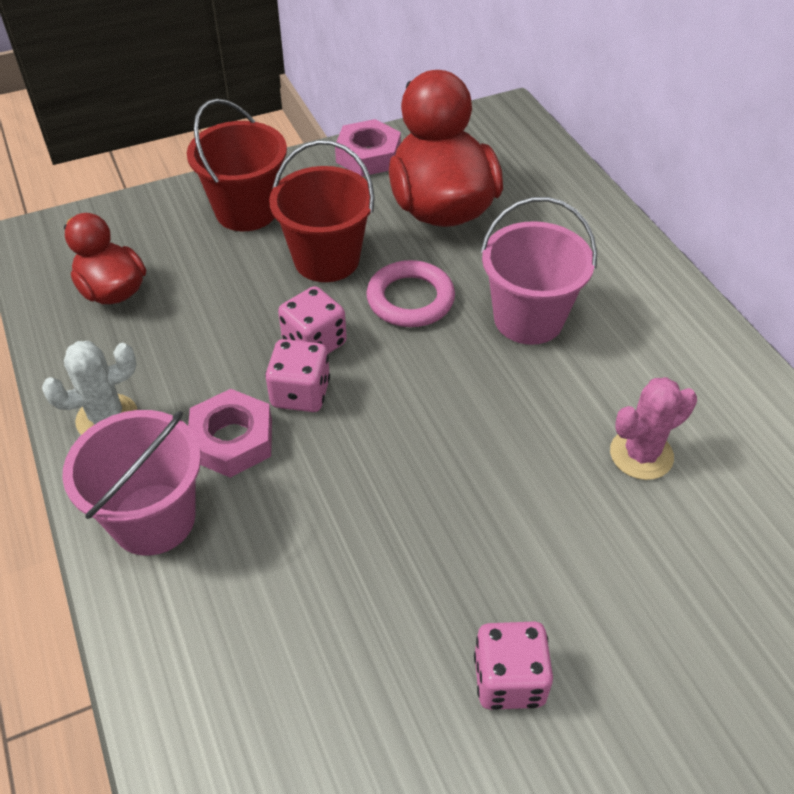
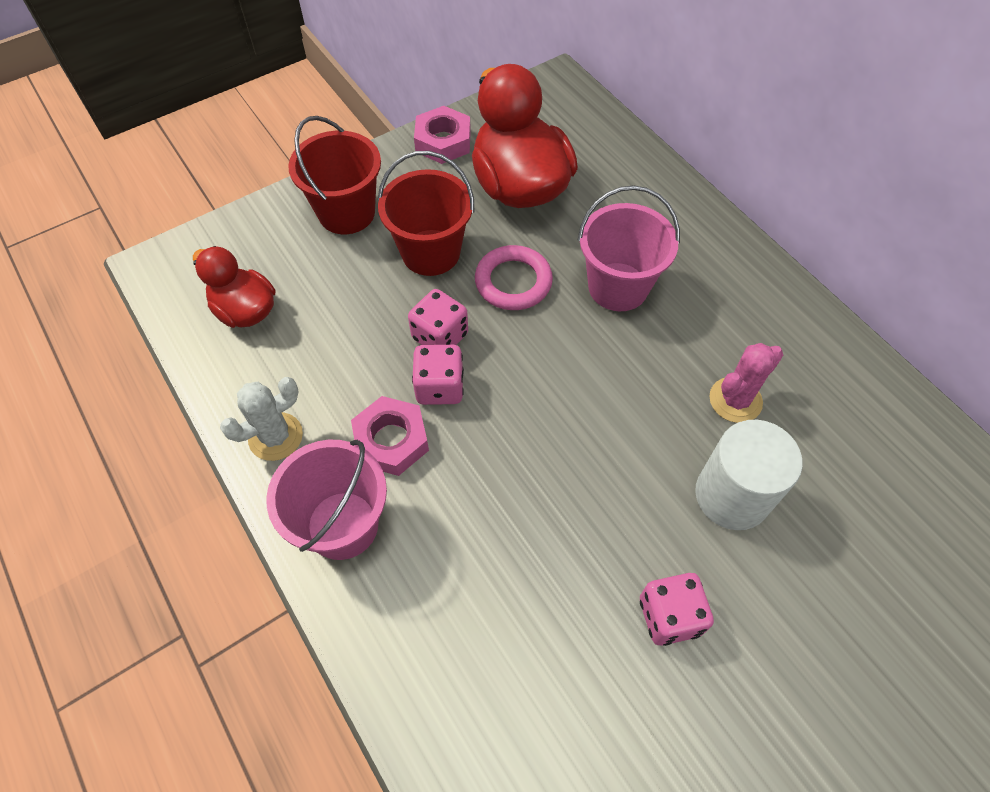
camera: 10 degrees left, 10 degrees up
(615, 557) = (732, 495): none -> white cylinder

